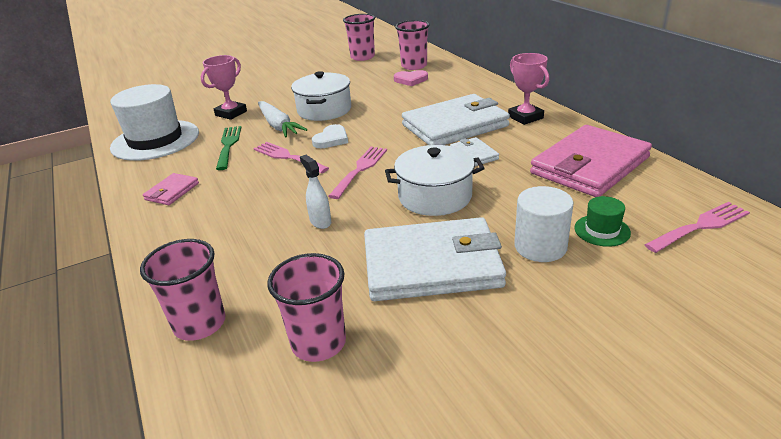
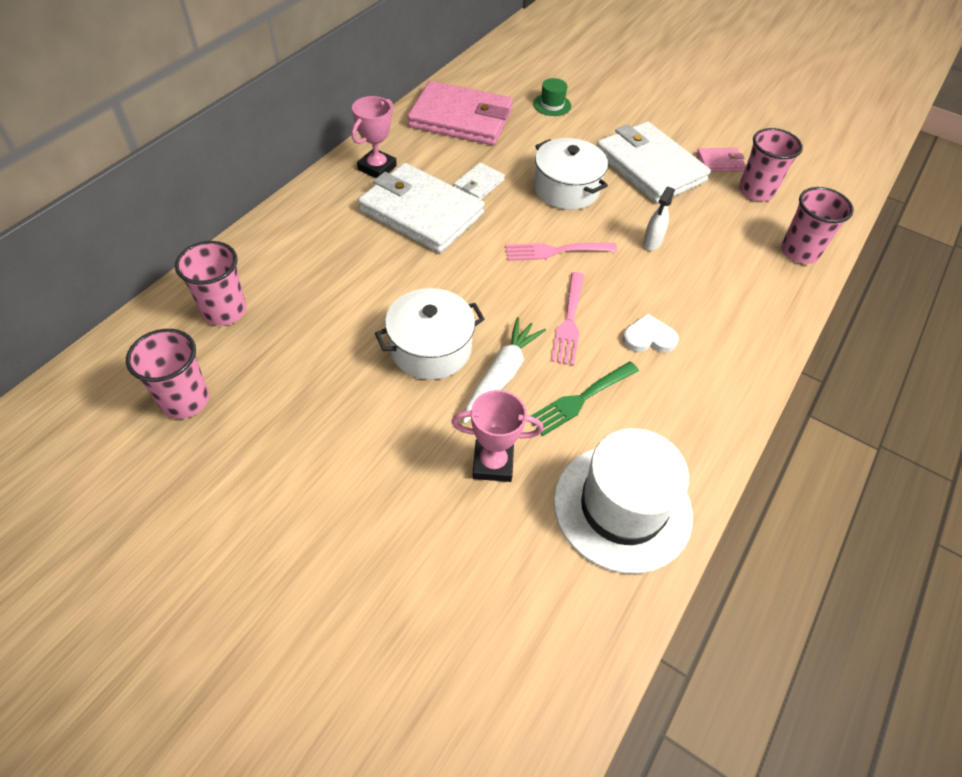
camera: 125 degrees left, 20 degrees up
(172, 191) = (701, 385): pink wallet -> pink wallet (719, 162)
(331, 139) = (507, 302): white heart -> white heart (649, 338)
(411, 80) = (288, 294): pink heart -> none
(540, 246) = (591, 126): white cylinder -> none
(700, 226) = (518, 70): pink fork -> none

